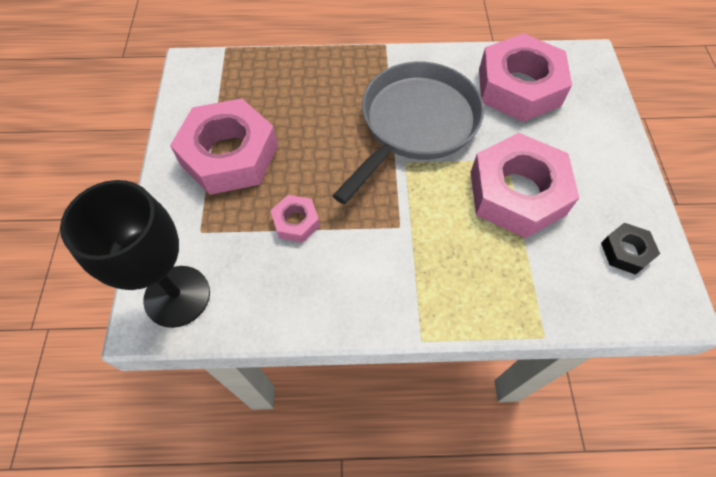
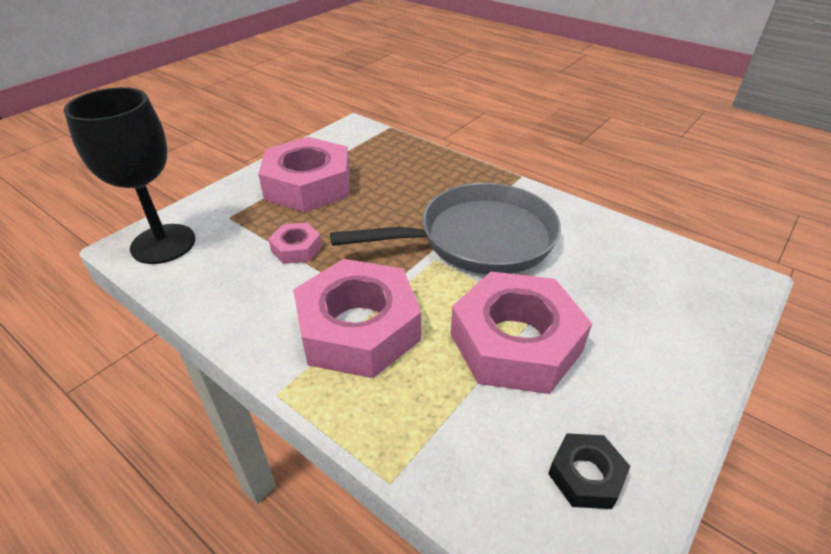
camera: 40 degrees right, 20 degrees down
(519, 87) = (622, 263): pink nut -> pink nut (358, 328)

